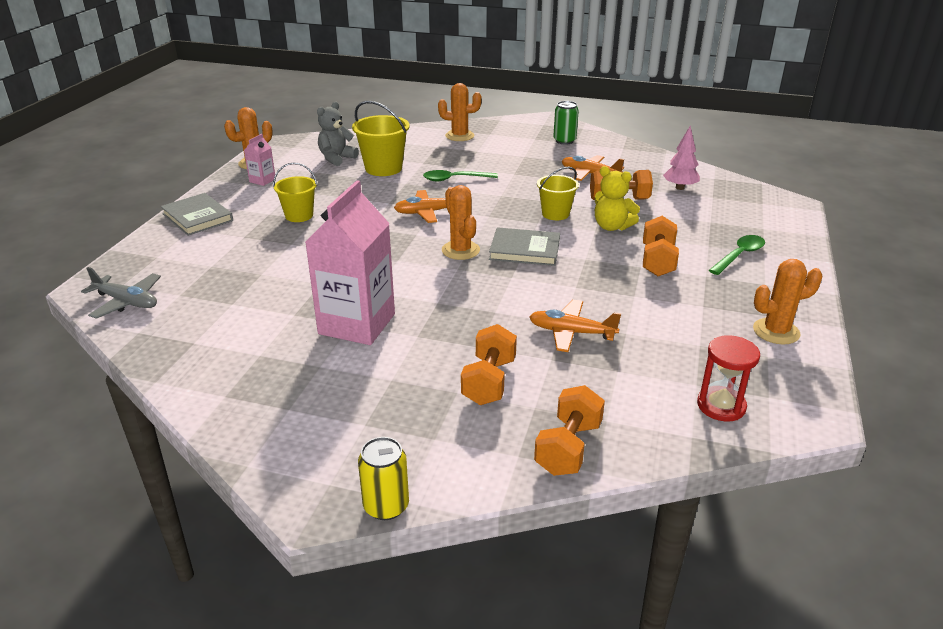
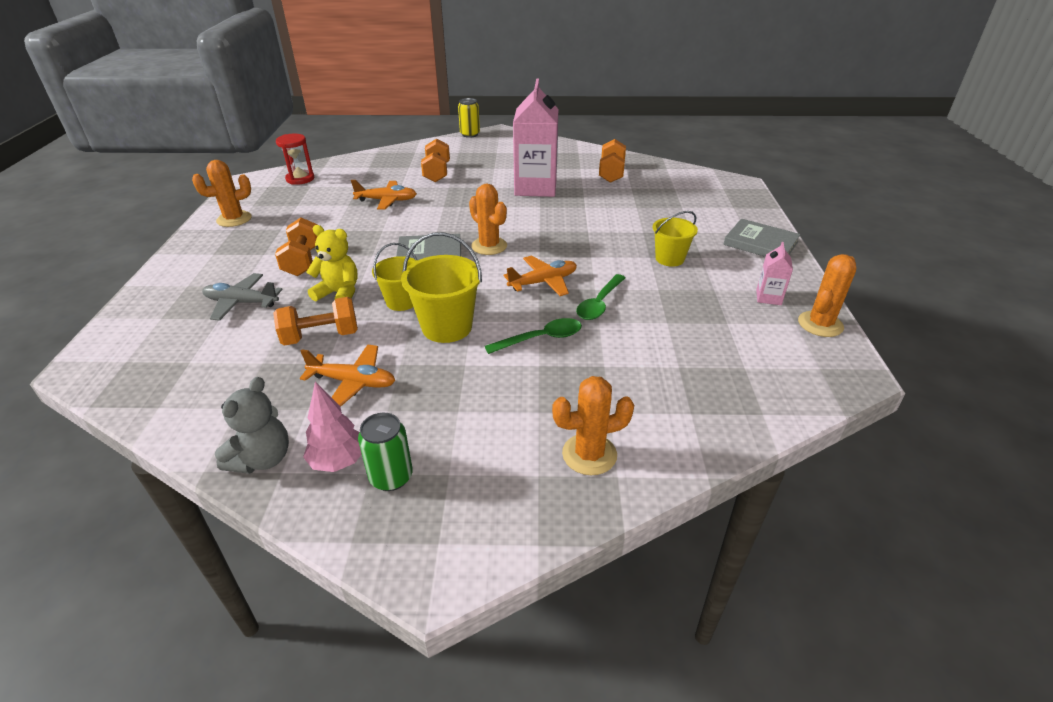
camera: 165 degrees right, 5 degrees up
(126, 302) = (701, 180): grey plane -> grey plane (241, 303)
(336, 158) = (729, 353): grey teddy bear -> grey teddy bear (262, 459)
(383, 168) = (648, 344): yellow bucket -> yellow bucket (447, 327)
(568, 448) = (390, 156): orange dumbbell -> orange dumbbell (611, 173)
(680, 188) = (226, 374): pink tree -> pink tree (339, 461)
(739, 255) = (216, 278): green spoon -> green spoon (599, 303)

